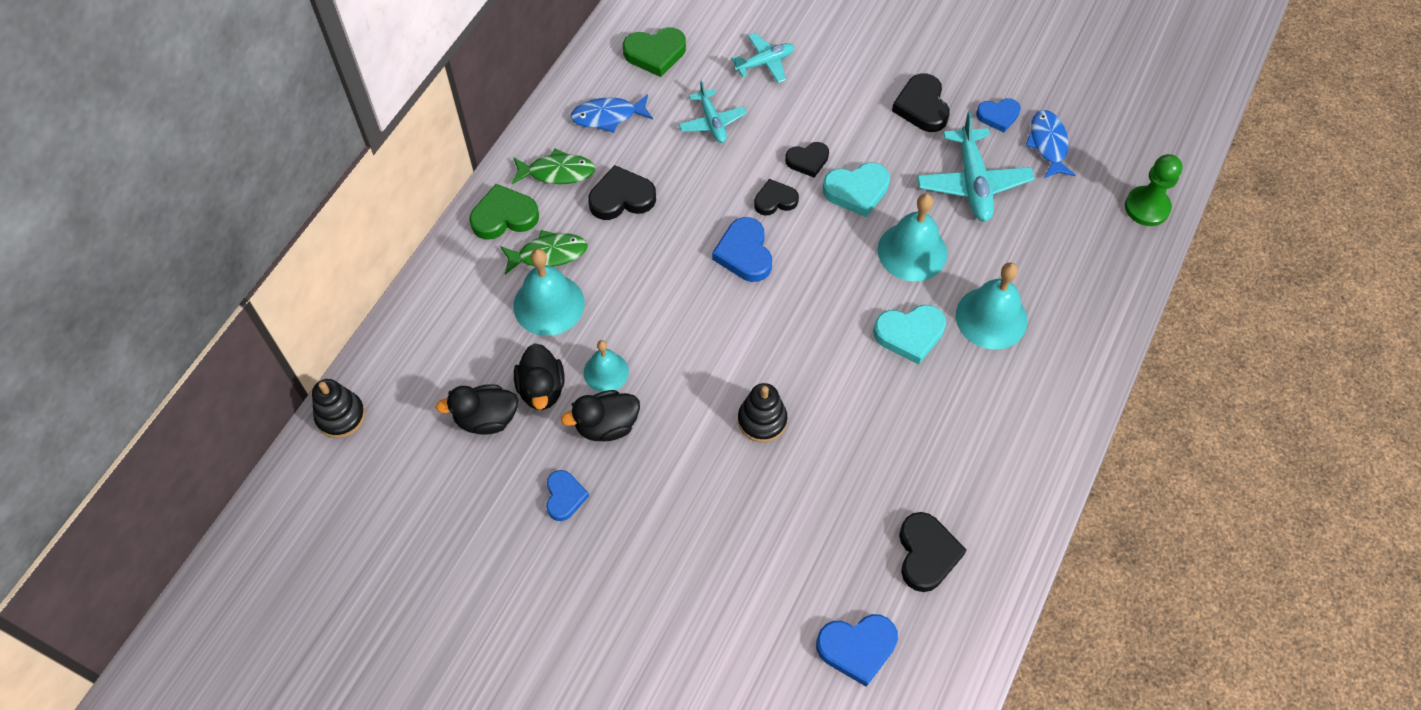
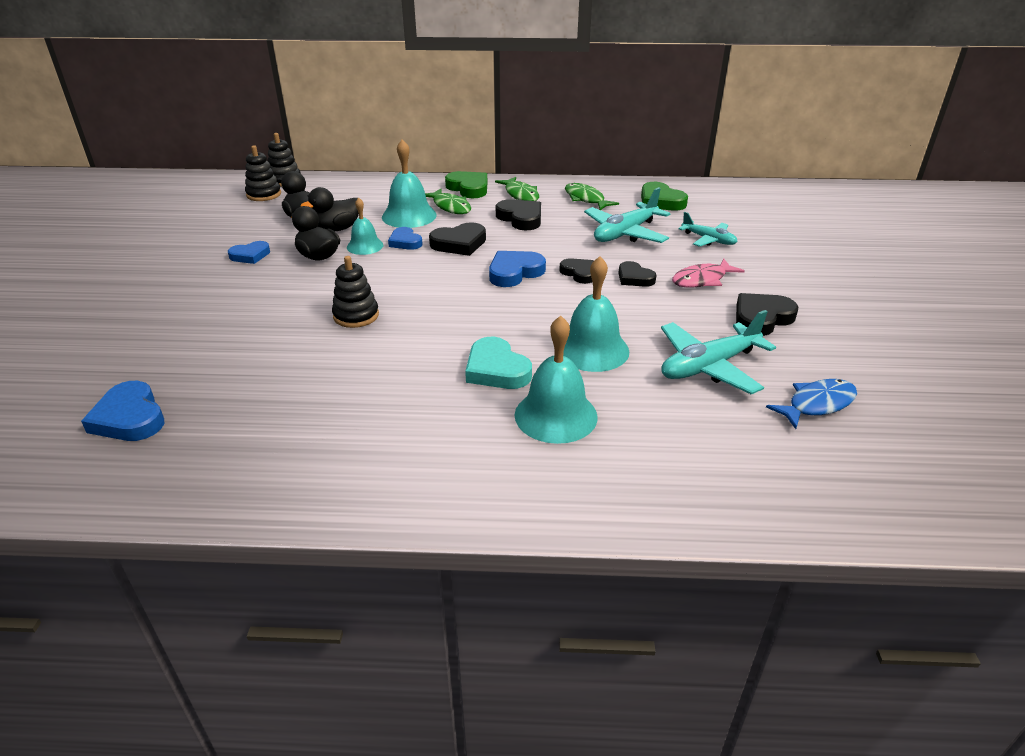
camera: 65 degrees right, 25 degrees down
(377, 451) = (264, 194): none -> black stacking toy
(608, 116) = (585, 199): blue fish -> green fish
(712, 122) = (625, 233): turquoise plane -> turquoise plane, size x1.62
(838, 111) = (702, 280): none -> pink fish
(857, 191) = (629, 307): turquoise heart -> none
(926, 554) = (245, 437): black heart -> black heart (459, 243)
(998, 116) = (809, 363): blue heart -> blue heart (405, 242)
(1147, 207) = (823, 505): green pawn -> none

